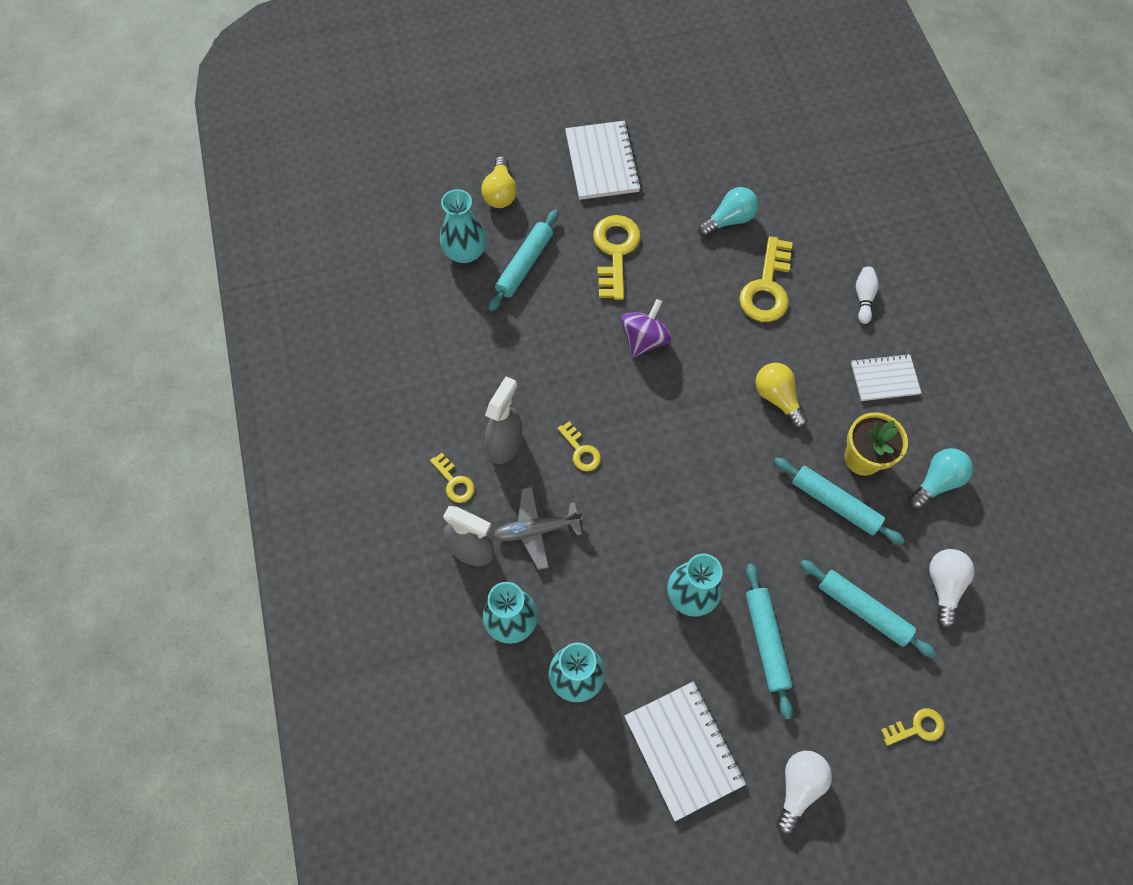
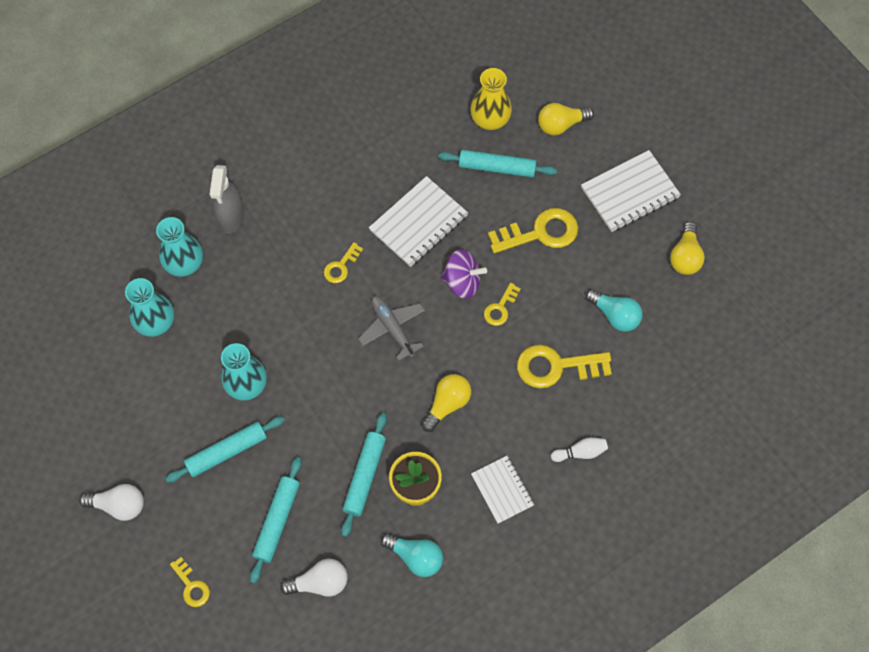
camera: 70 degrees right, 0 degrees up
(454, 482) = (282, 186): yellow key -> yellow key (500, 308)
(465, 252) = (490, 120): turquoise vase -> yellow vase
(505, 444) = (326, 210): grey spray bottle -> none
(536, 530) = (262, 256): grey plane -> grey plane (392, 328)
(683, 750) = (123, 414): white notebook -> white notebook (418, 223)
(688, 143) = (685, 256): none -> yellow light bulb

